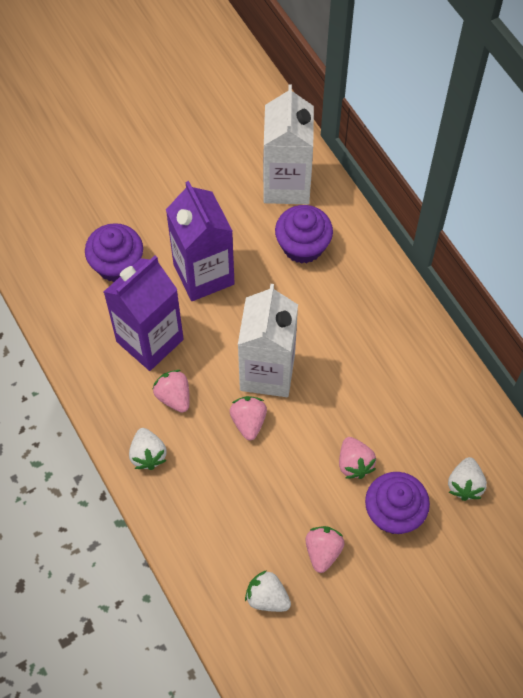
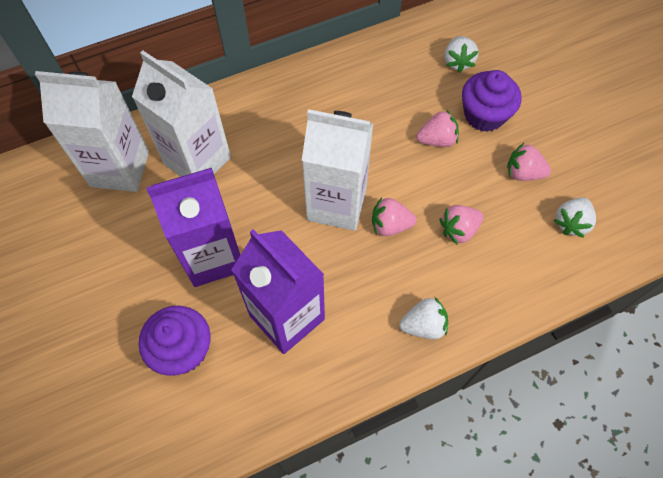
camera: 85 degrees left, 0 degrees up
(174, 397) = (357, 295): pink strawberry -> pink strawberry (458, 230)
(303, 246) = (197, 161): purple cupcake -> white carton
(465, 484) = (457, 62): white strawberry -> white strawberry turned 75 degrees clockwise

